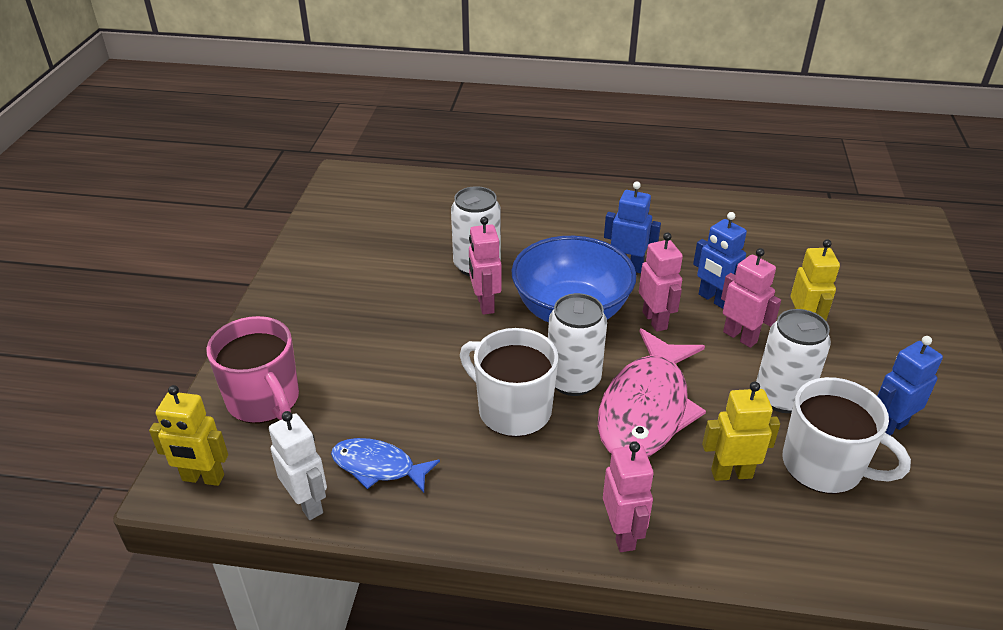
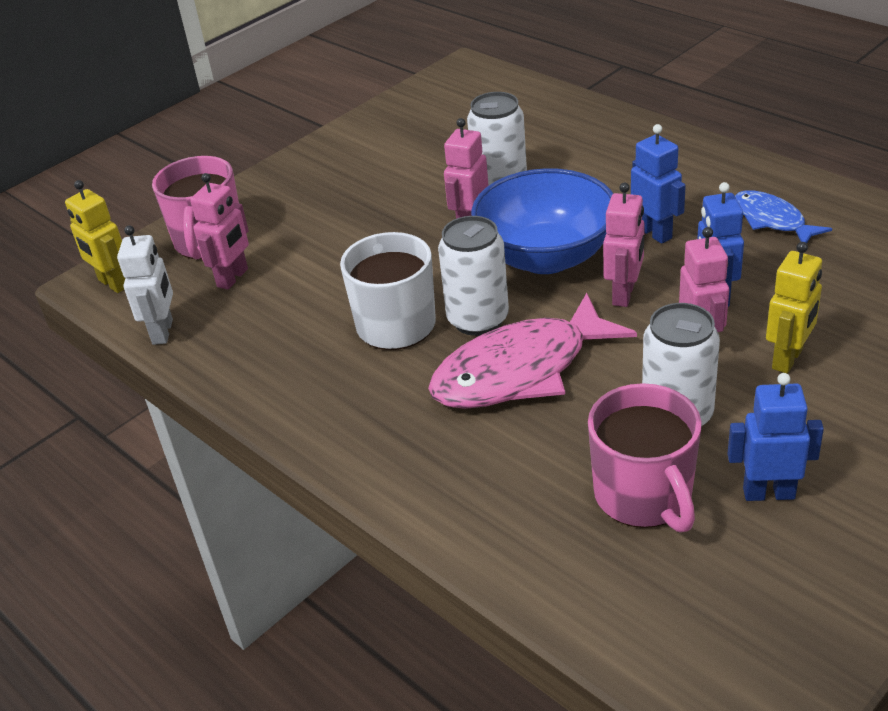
camera: 40 degrees right, 0 degrees up
(378, 467) = (240, 326): blue fish -> blue fish (772, 220)
(622, 534) = (377, 463): pink robot -> pink robot (233, 278)
(731, 473) = (537, 460): yellow robot -> none
(824, 466) = (644, 496): white mug -> pink mug

